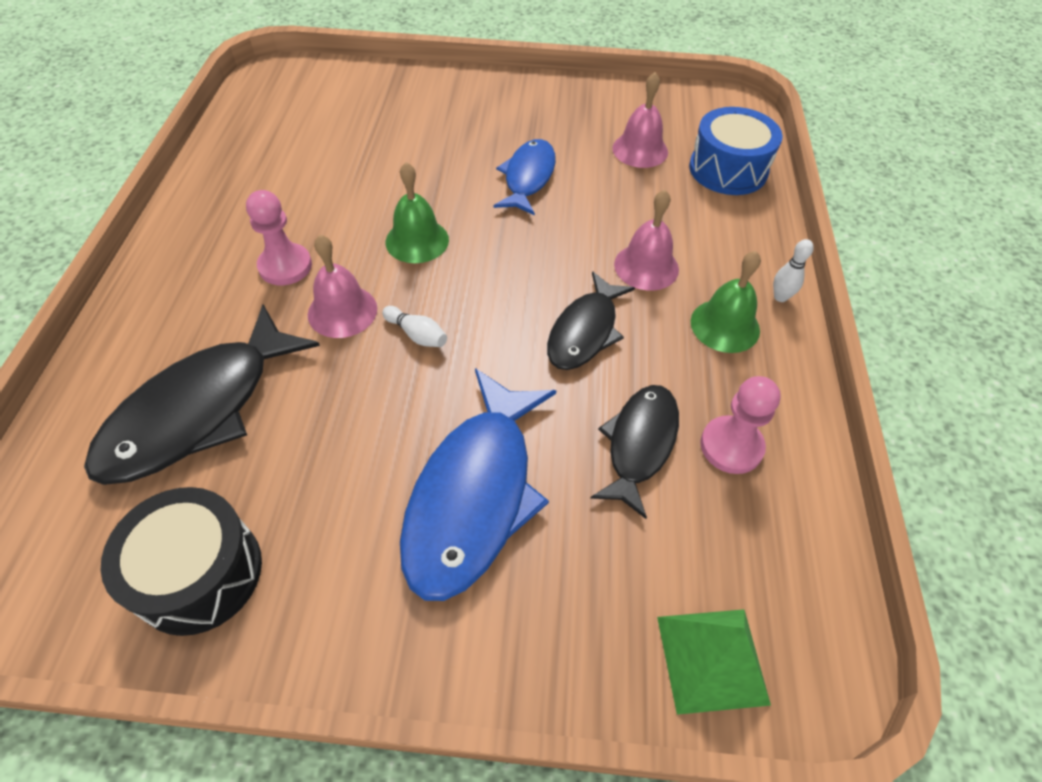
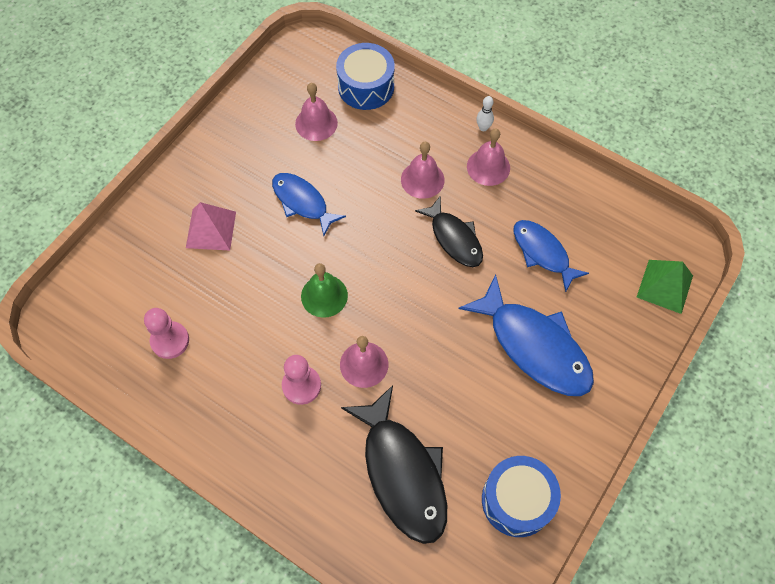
camera: 60 degrees left, 10 degrees up
(199, 573) = (517, 500): black drum -> blue drum
(417, 335) = (407, 329): white bowling pin -> none
(442, 126) = (211, 229): none -> pink pyramid
(639, 444) = (543, 253): black fish -> blue fish
(725, 325) = (488, 167): green bell -> pink bell
(731, 446) = (565, 212): pink pawn -> pink pawn (170, 341)

